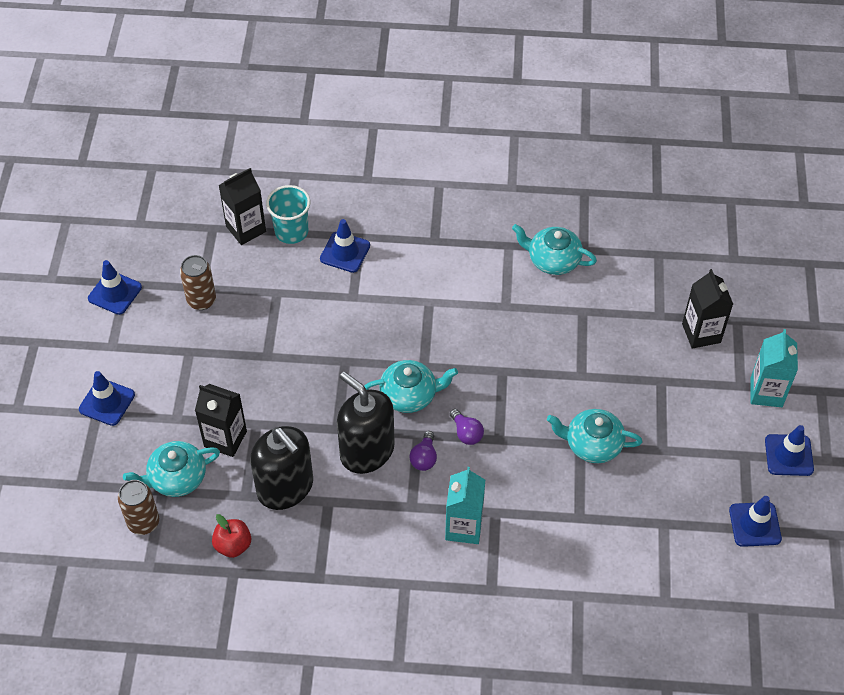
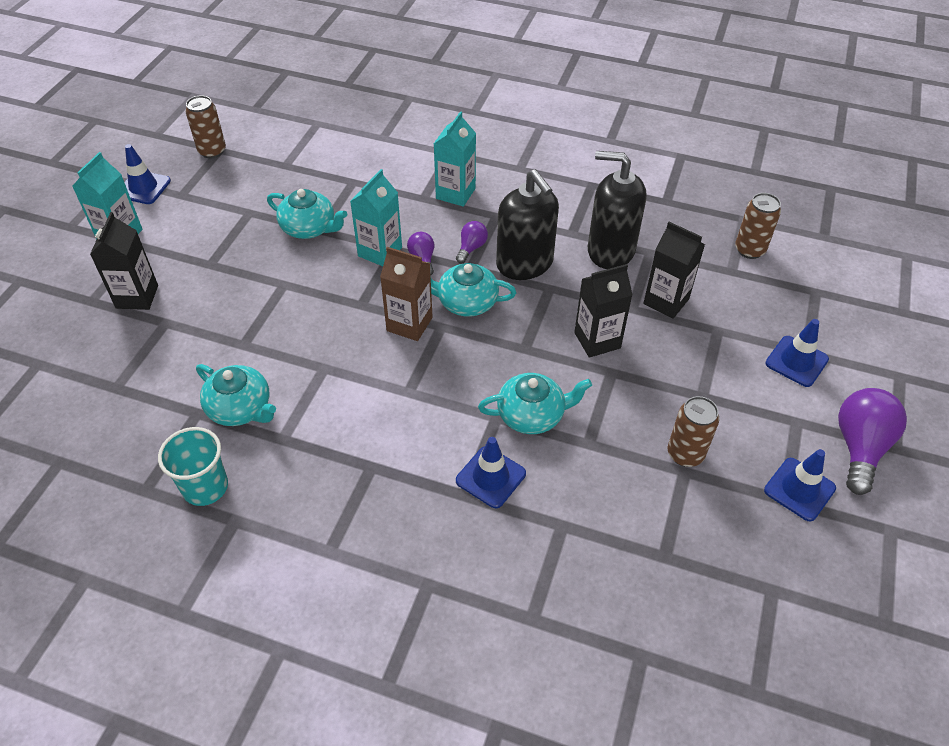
camera: 165 degrees left, 5 degrees down
(63, 335) = (859, 447): none -> purple light bulb
(176, 478) = (717, 278): turquoise teapot -> turquoise teapot (532, 415)
(233, 545) = (665, 219): red apple -> none
(246, 229) = (618, 543): black carton -> black carton (597, 340)
(285, 487) = (610, 251): black soap dispenser -> black soap dispenser turned 45 degrees counterclockwise
(291, 231) = (555, 524): turquoise cup -> turquoise cup (205, 487)
(452, 361) = (409, 324): none -> brown carton
(510, 432) = (380, 252): none -> turquoise carton
(755, 524) = (212, 151): blue traffic cone -> brown can

